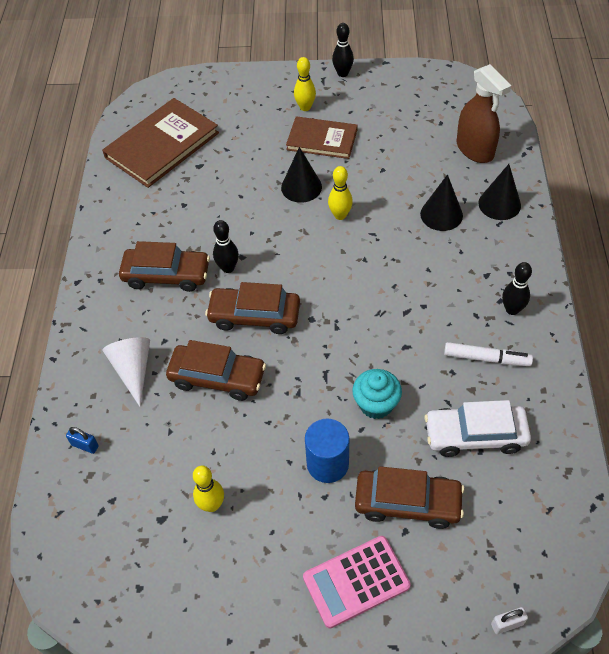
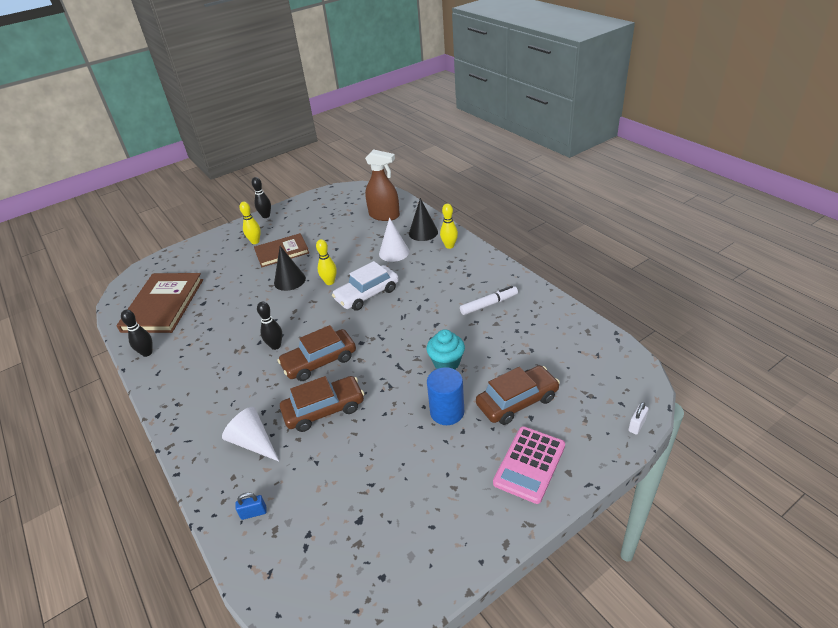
camera: 35 degrees left, 15 degrees down
(166, 275) = (231, 373): brown car -> none
(212, 505) = (389, 486): yellow bowling pin -> yellow bowling pin (449, 246)
(441, 214) = (394, 252): black cone -> white cone
(475, 435) = (520, 344): white car -> white car (367, 294)
(512, 309) = (479, 275): black bowling pin -> black bowling pin (147, 353)

